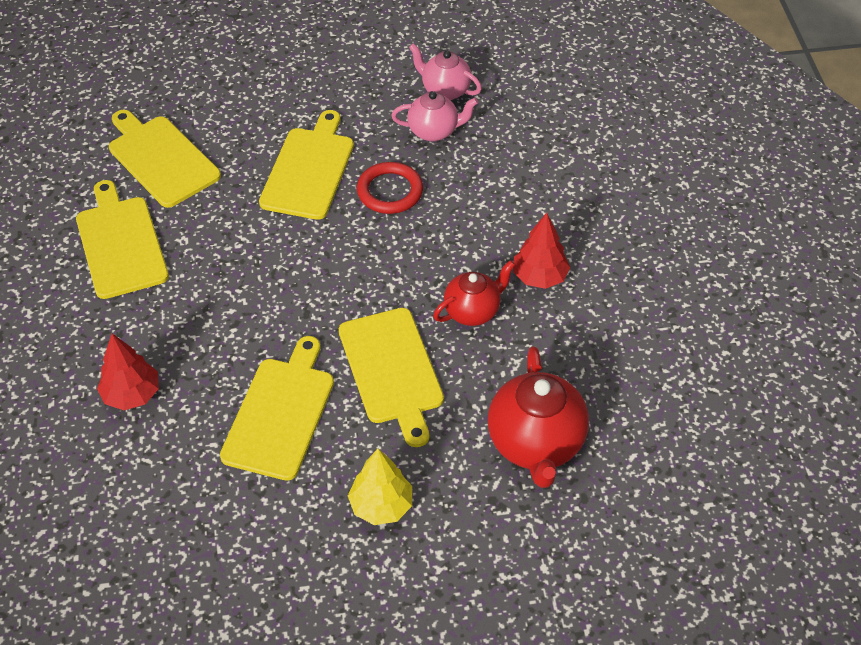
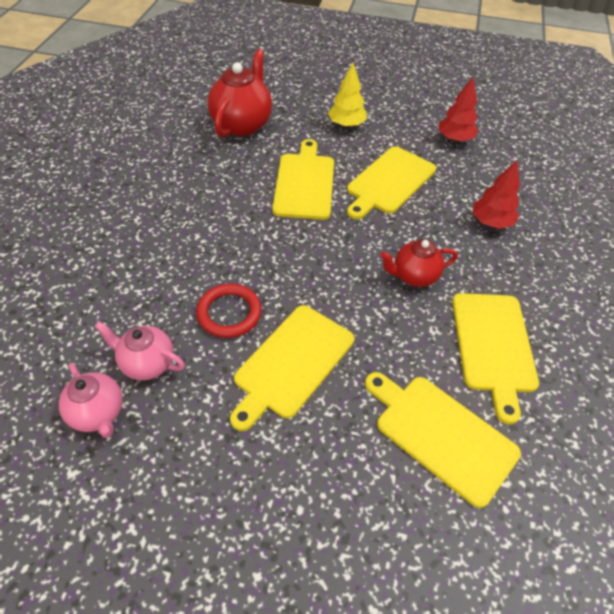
camera: 160 degrees left, 0 degrees up
(161, 159) = (441, 434): yellow cutting board -> yellow cutting board turned 150 degrees clockwise
(473, 311) = (227, 200): red teapot -> red teapot (414, 276)
(539, 277) = (163, 206): red tree -> red tree (454, 139)

